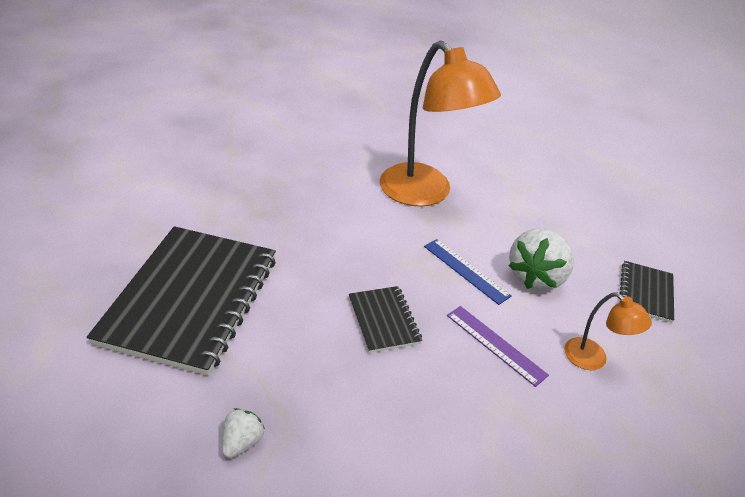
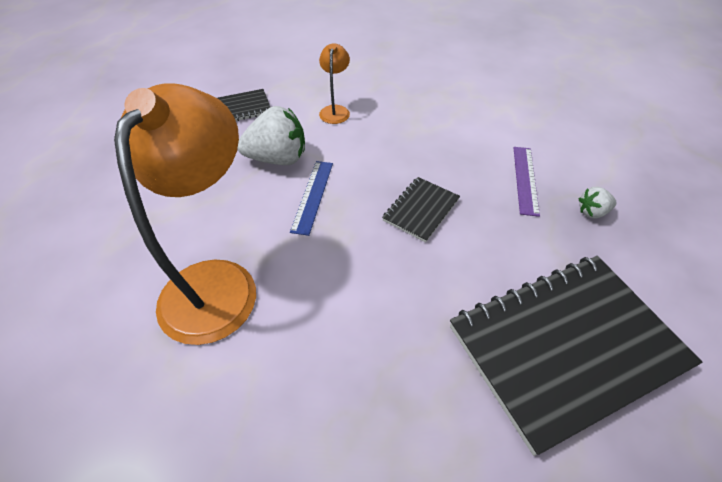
camera: 125 degrees left, 10 degrees up
(495, 344) = (373, 150): purple ruler -> purple ruler (525, 179)

